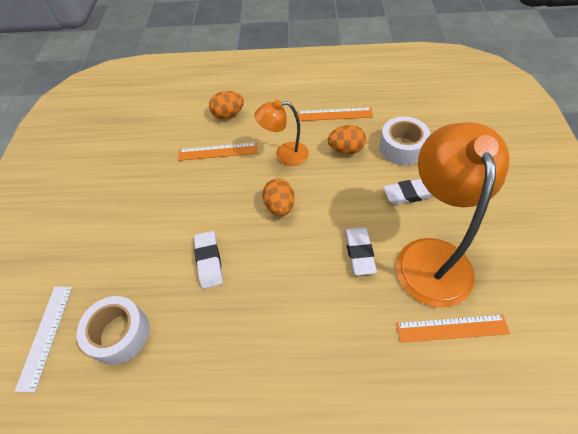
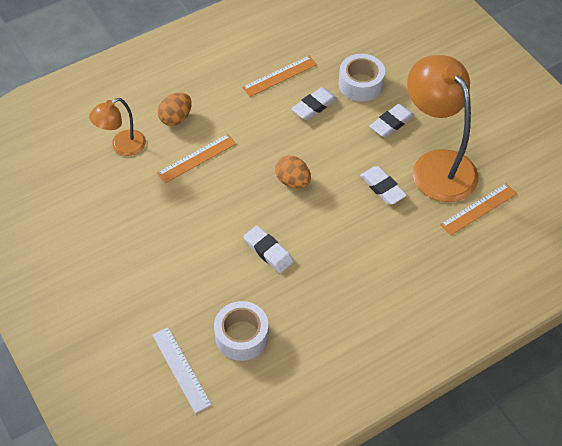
camera: 35 degrees left, 0 degrees up
(284, 154) = (262, 134): orange lamp -> orange lamp (122, 146)
(346, 149) = (314, 106): orange egg -> white eraser

